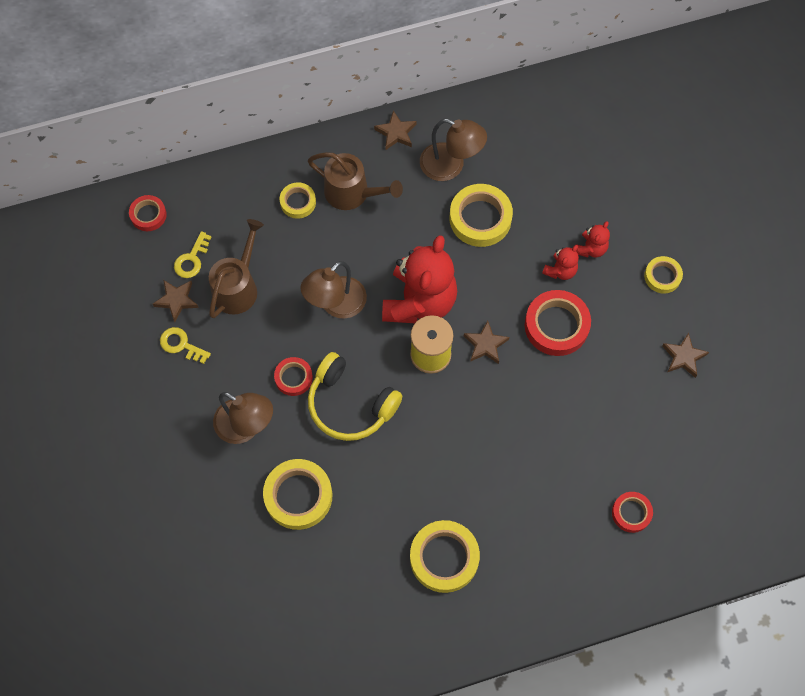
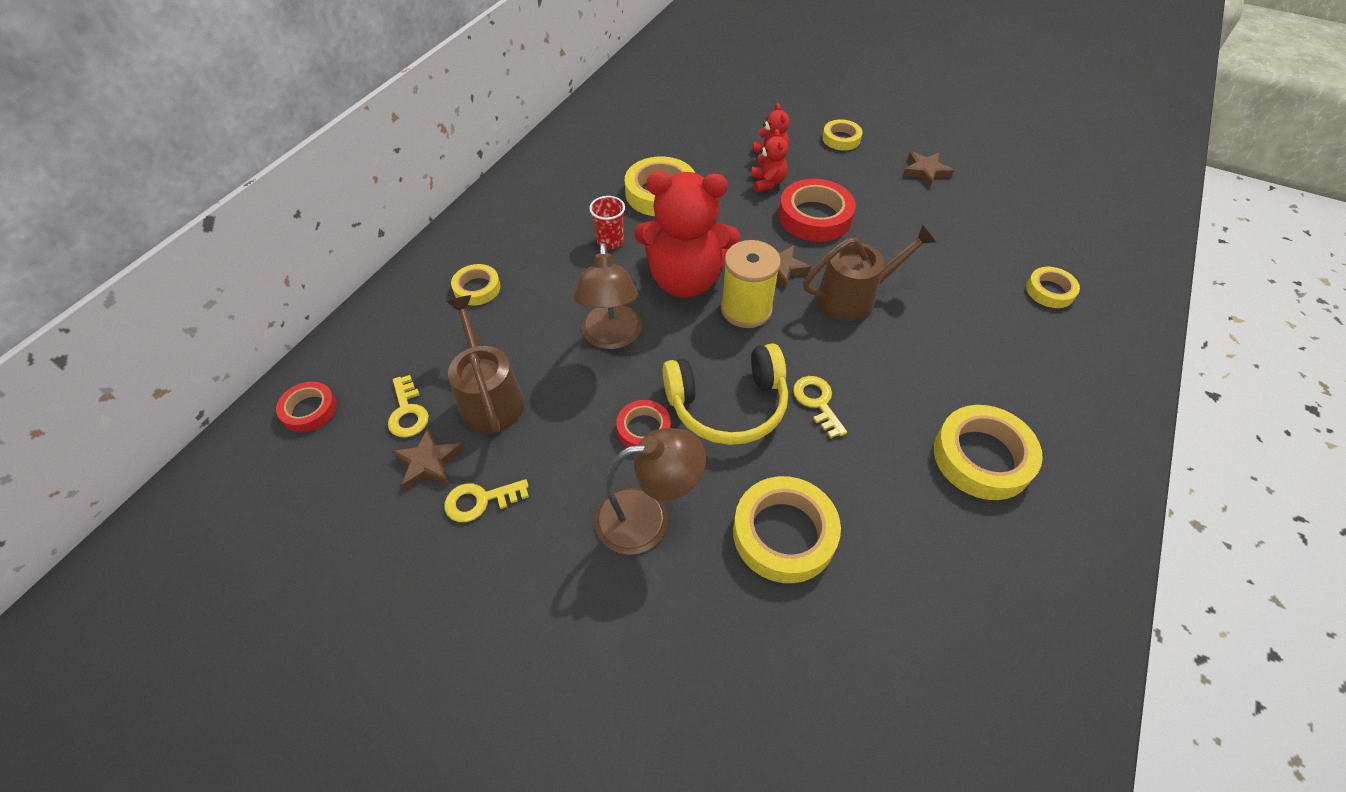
camera: 45 degrees left, 15 degrees down
(352, 193) = (524, 248): brown watering can -> brown watering can (854, 297)
(396, 133) = (515, 186): brown star -> none
(398, 447) = (817, 402): none -> yellow key
(407, 232) = (610, 241): none -> red cup
(419, 301) = (685, 280): red teddy bear -> red teddy bear turned 120 degrees clockwise
(450, 166) = (591, 177): brown lamp -> none
(631, 513) = (1050, 291): red tape -> yellow tape

